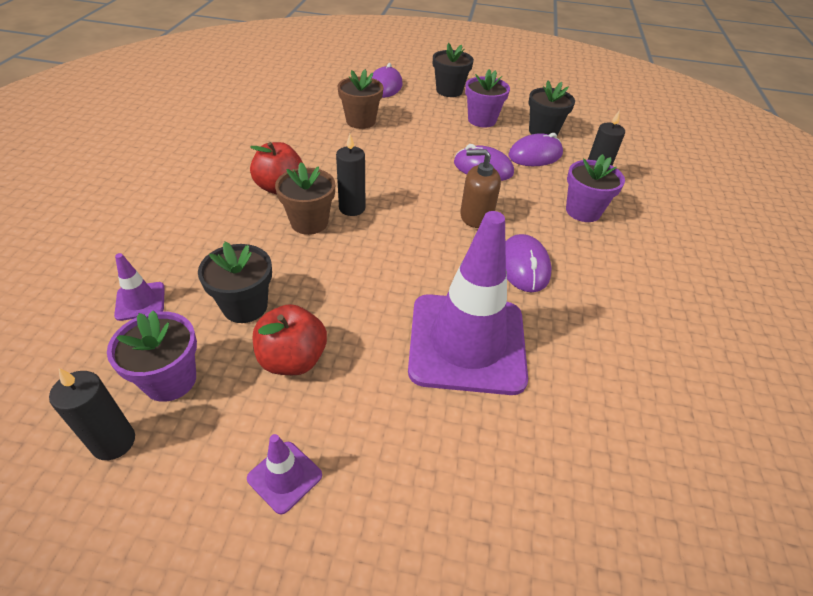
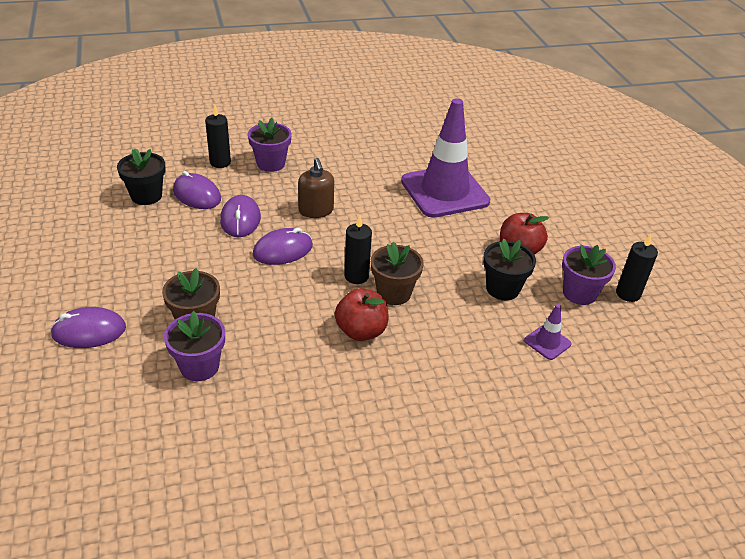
camera: 115 degrees left, 5 degrees down
(284, 477) = (579, 228): purple traffic cone -> none
(449, 91) = (76, 274): black flower pot -> none
(482, 120) = (142, 236): purple flower pot -> purple flower pot (199, 366)
(524, 266) = (357, 181): purple mouse -> purple mouse (283, 250)

